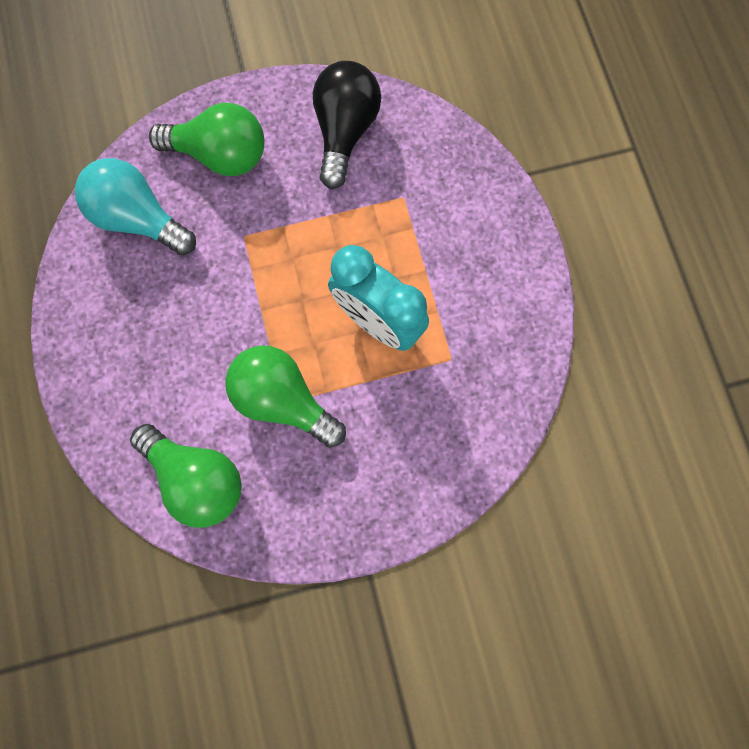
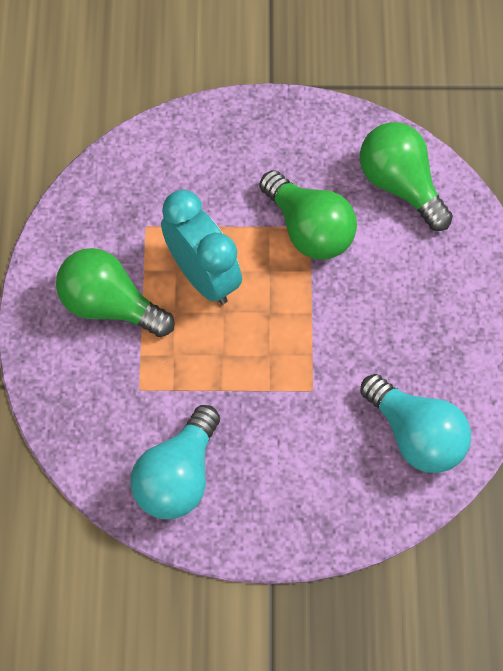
camera: 165 degrees left, 10 degrees down
(220, 155) = (318, 484): green light bulb -> green light bulb (110, 304)
(345, 132) = (178, 476): black light bulb -> turquoise light bulb

